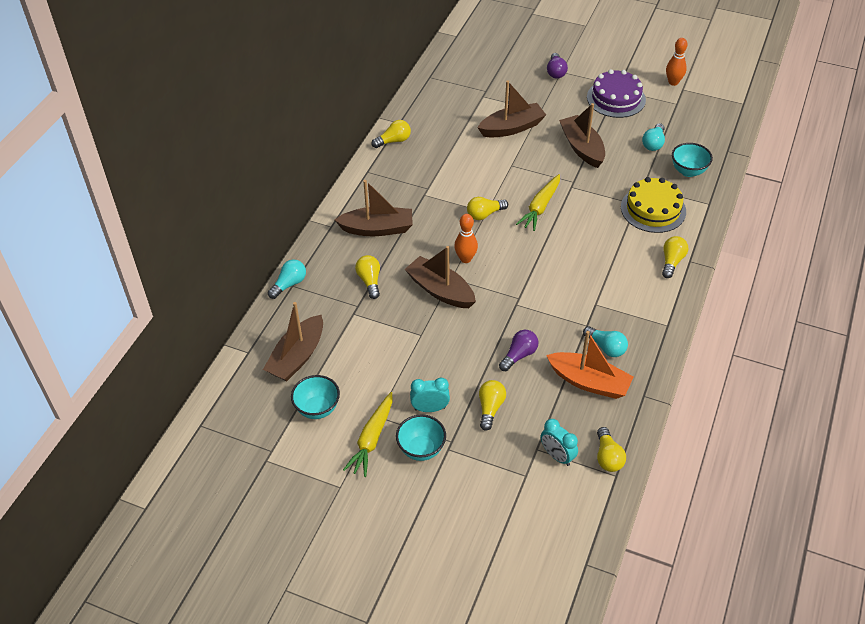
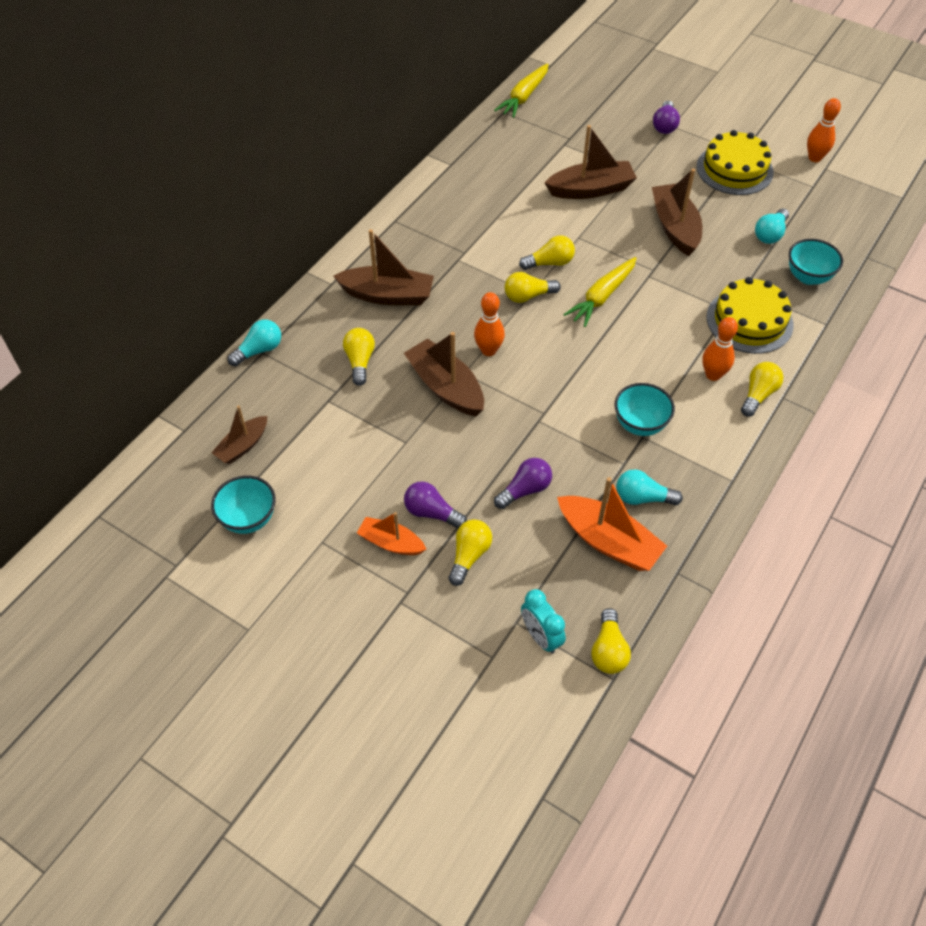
camera: 10 degrees right, 5 degrees up
(297, 357) = (243, 446): brown boat -> brown boat, size x0.61
(372, 439) = (306, 571): yellow carrot -> yellow carrot (524, 97)
(393, 141) = (438, 186): yellow light bulb -> yellow light bulb (549, 263)
(421, 449) = (365, 596): turquoise bowl -> turquoise bowl (640, 424)
(430, 408) = (391, 543): turquoise clock -> orange boat
(454, 382) = (431, 513): none -> purple light bulb
(606, 347) = (642, 498): turquoise light bulb -> turquoise light bulb turned 135 degrees clockwise
(616, 98) = (734, 169): purple cake -> yellow cake
(636, 252) = (713, 375): none -> orange bowling pin

